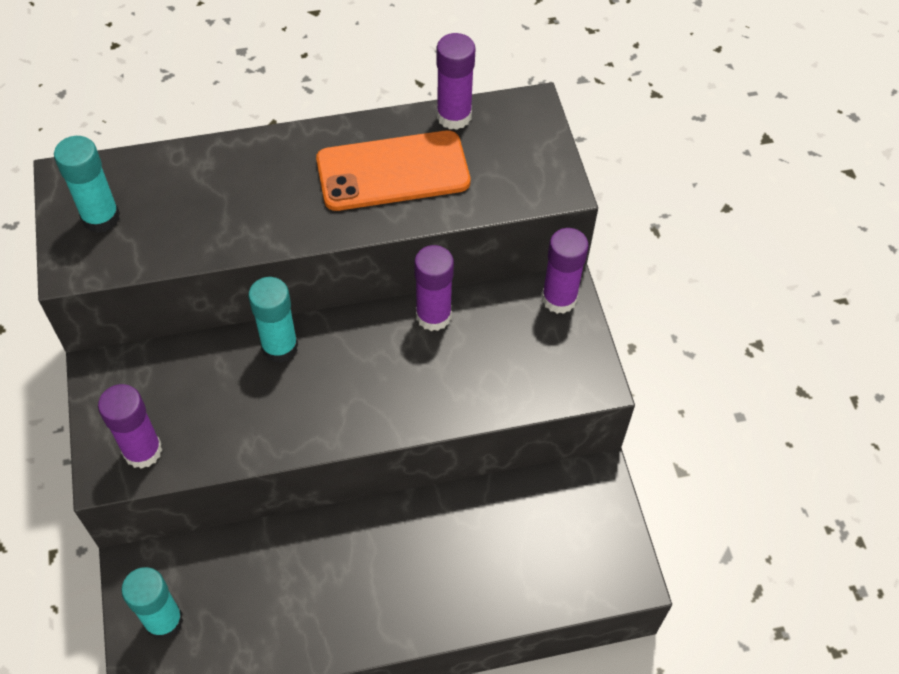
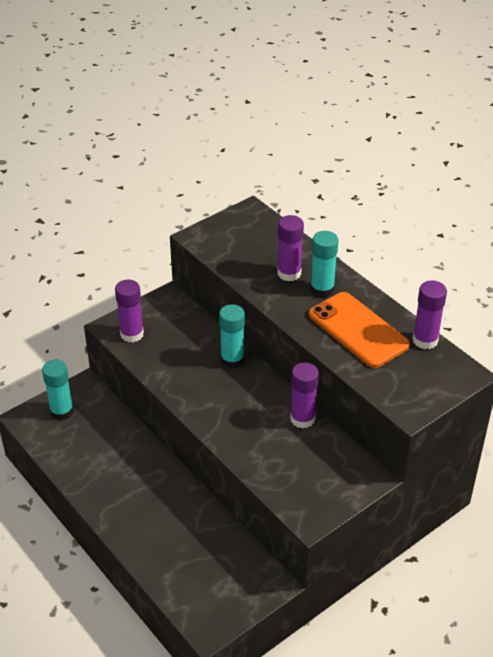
camera: 65 degrees right, 15 degrees down
(101, 217) = (234, 233): turquoise glue stick -> turquoise glue stick (322, 289)
(559, 299) = (362, 476): purple glue stick -> purple glue stick (289, 273)

